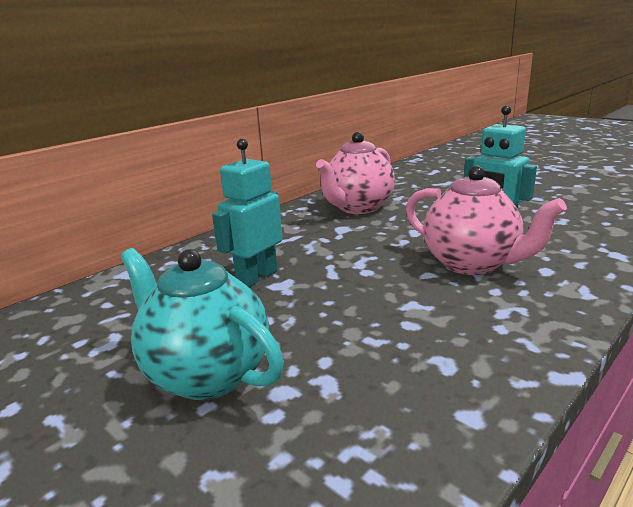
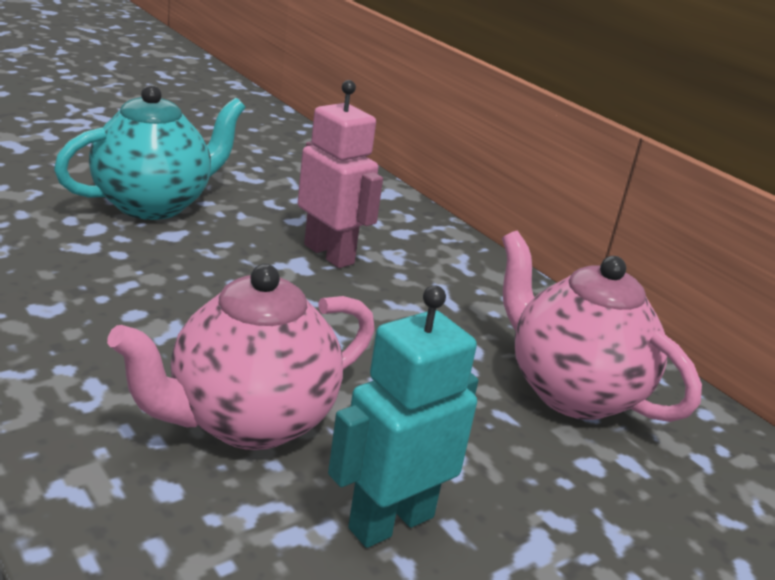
camera: 95 degrees right, 5 degrees up
(256, 277) = (329, 254): turquoise robot -> pink robot

